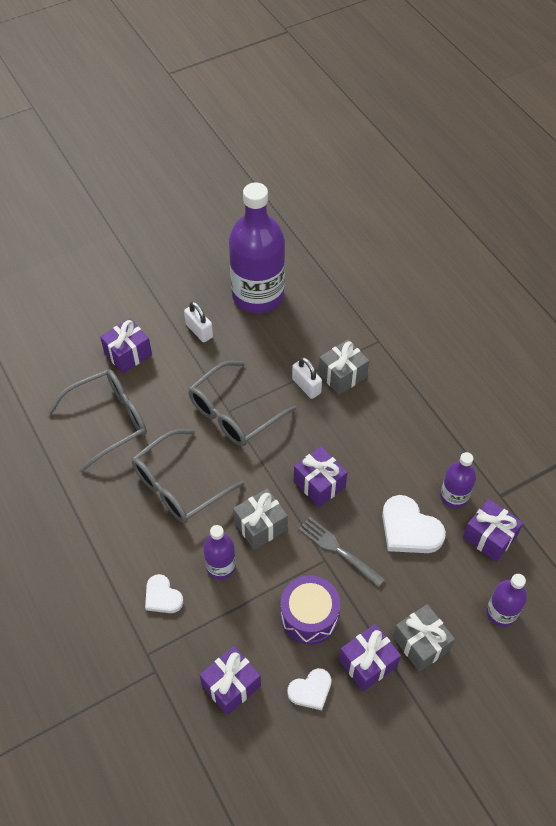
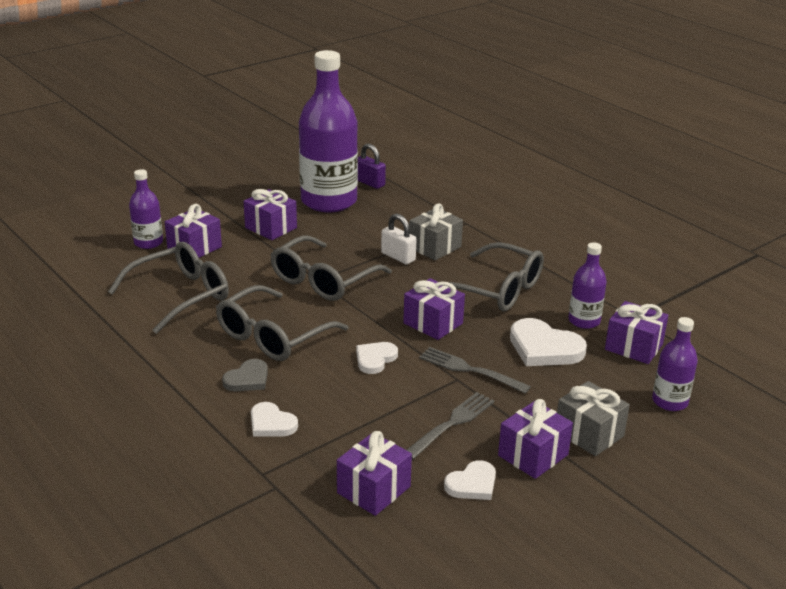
camera: 10 degrees left, 25 degrees down
(151, 539) = (247, 379): none -> grey heart
(199, 331) = (271, 228): white padlock -> purple gift
(221, 566) = (336, 393): purple bottle -> purple bottle (148, 243)
(260, 526) = (375, 359): grey gift -> white heart
(301, 270) = (370, 183): none -> purple padlock
(309, 616) = (452, 423): purple drum -> grey fork
(386, 443) = (497, 290): none -> grey glasses

